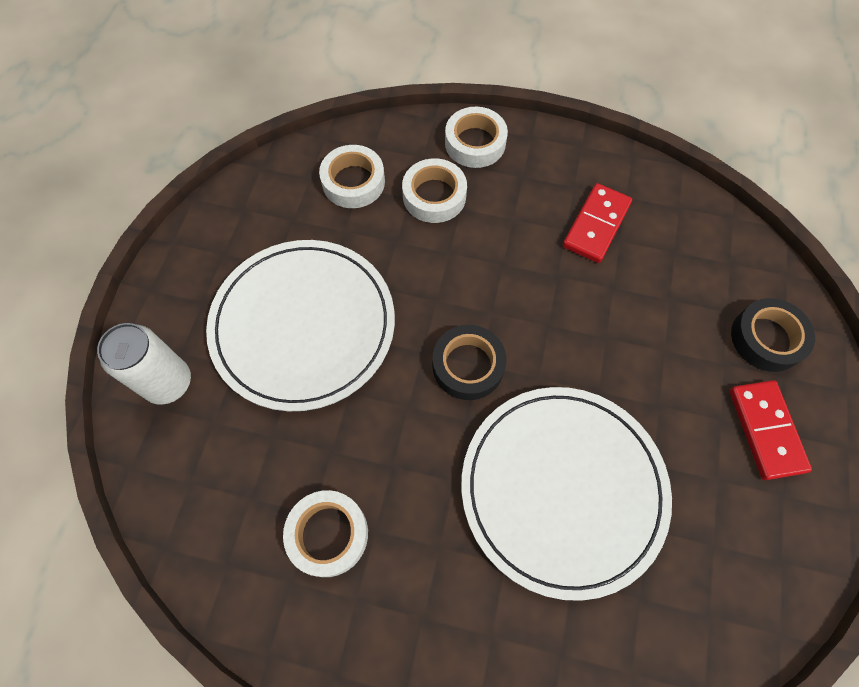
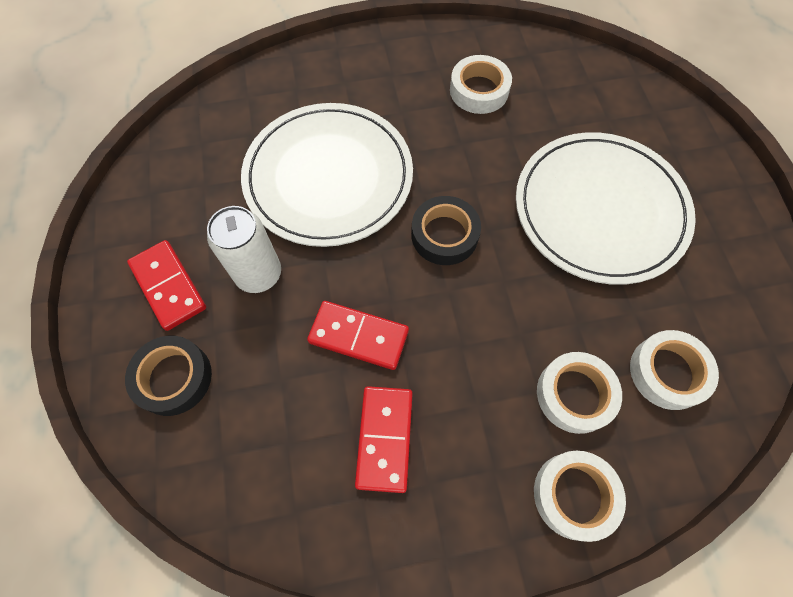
camera: 155 degrees right, 0 degrees up
(168, 382) = (663, 129): white can -> white can (258, 274)
(589, 306) = (358, 336): none -> red domino

